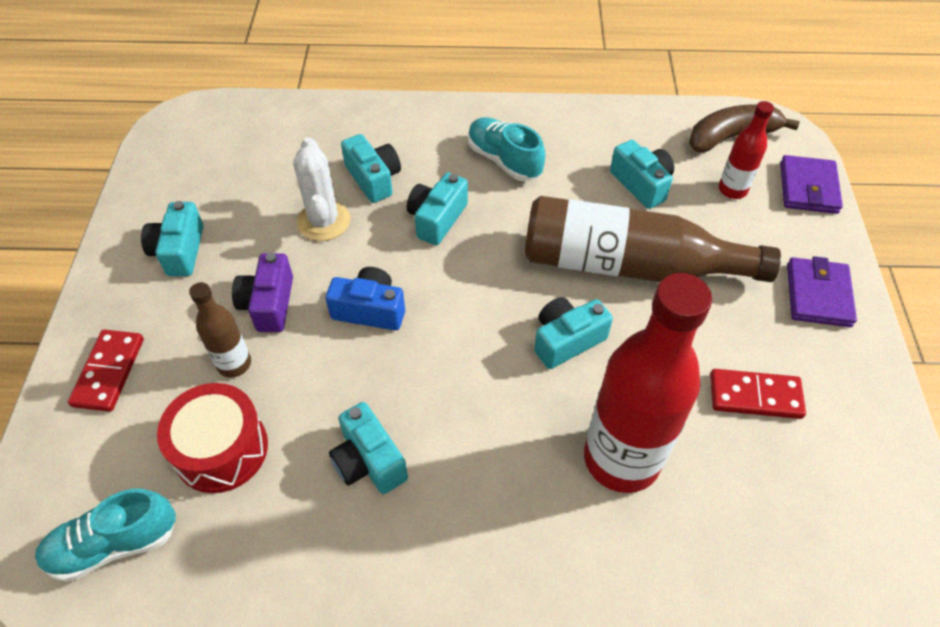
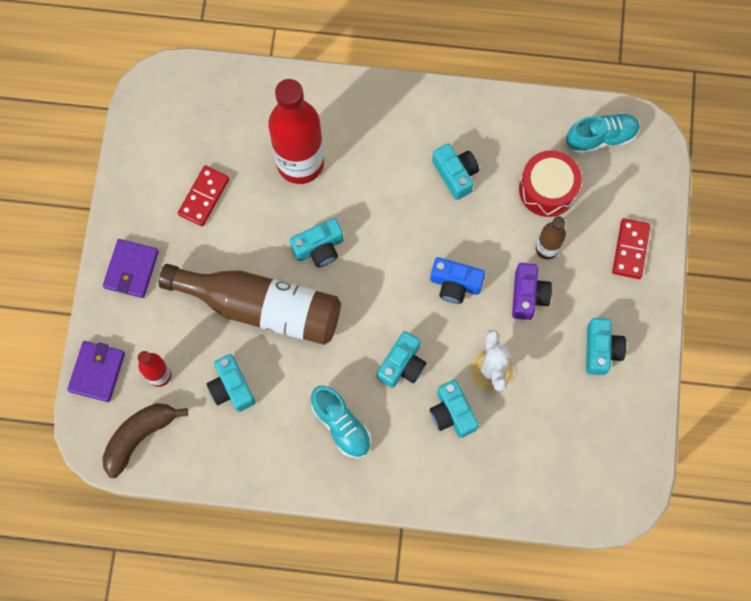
camera: 175 degrees left, 20 degrees up
(731, 136) = (139, 437): brown banana -> brown banana turned 150 degrees clockwise
(755, 396) = (204, 197): red domino -> red domino turned 75 degrees counterclockwise

